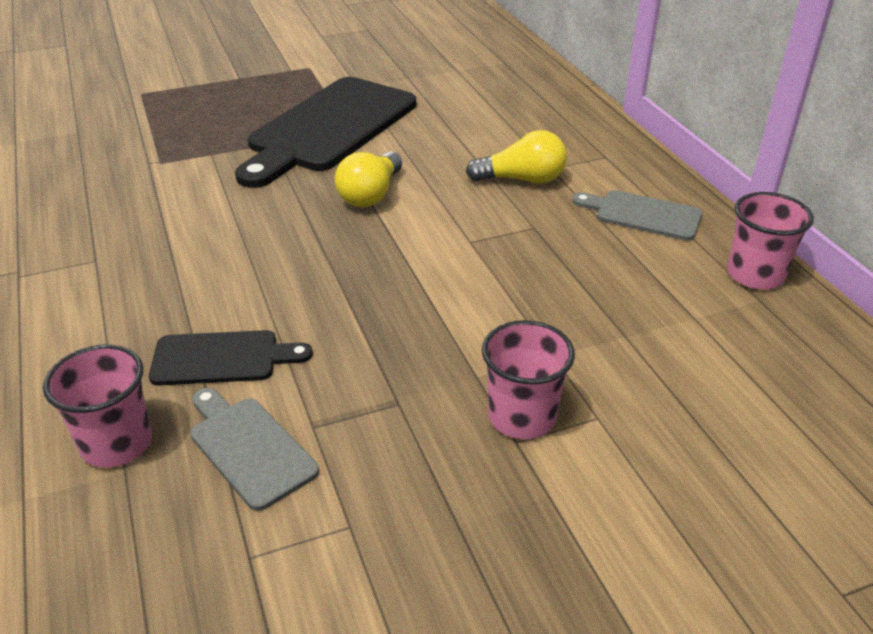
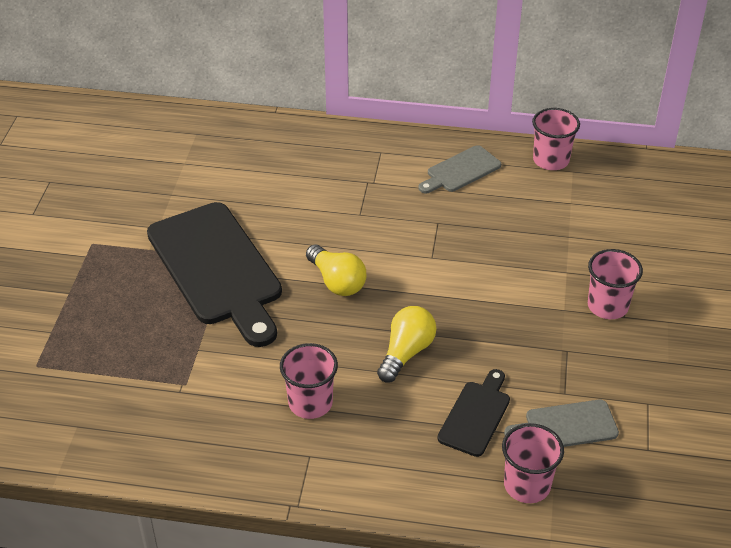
camera: 60 degrees left, 5 degrees up
(174, 236) = (310, 403): none -> pink cup
(522, 179) = (378, 202): yellow light bulb -> yellow light bulb (406, 353)

